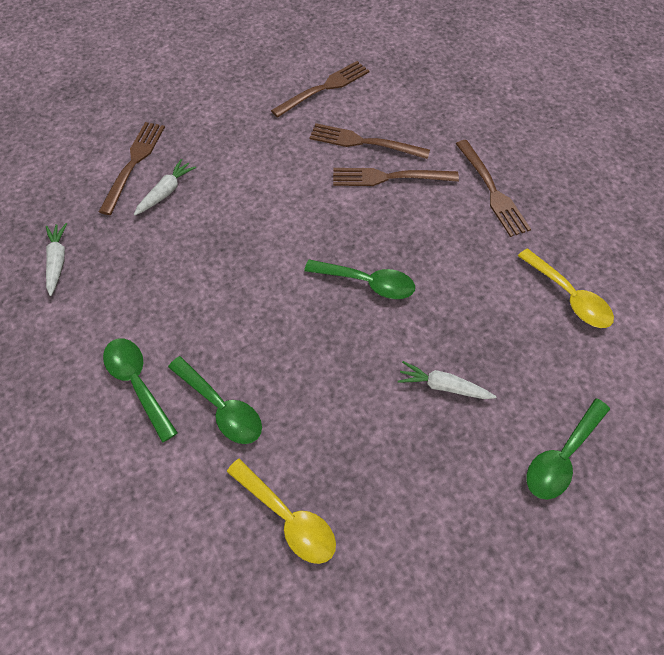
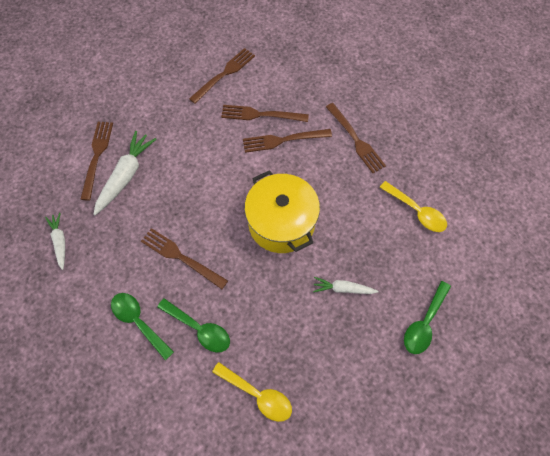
camera: 10 degrees left, 5 degrees up
(166, 192) = (126, 176): white carrot -> white carrot, size x1.69
(216, 306) = (180, 257): none -> brown fork
(367, 283) = (281, 223): green spoon -> yellow pot

